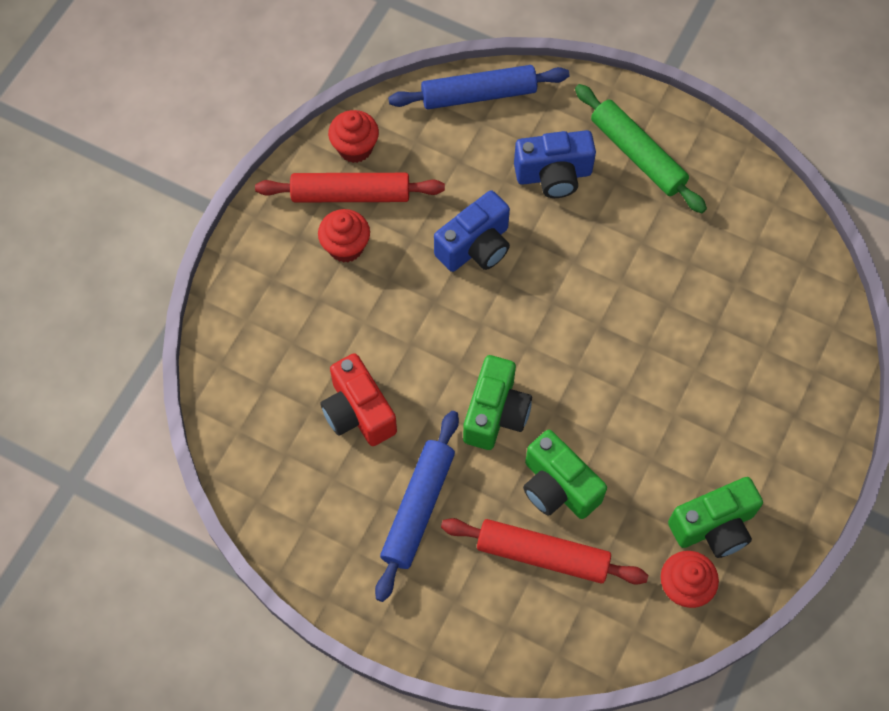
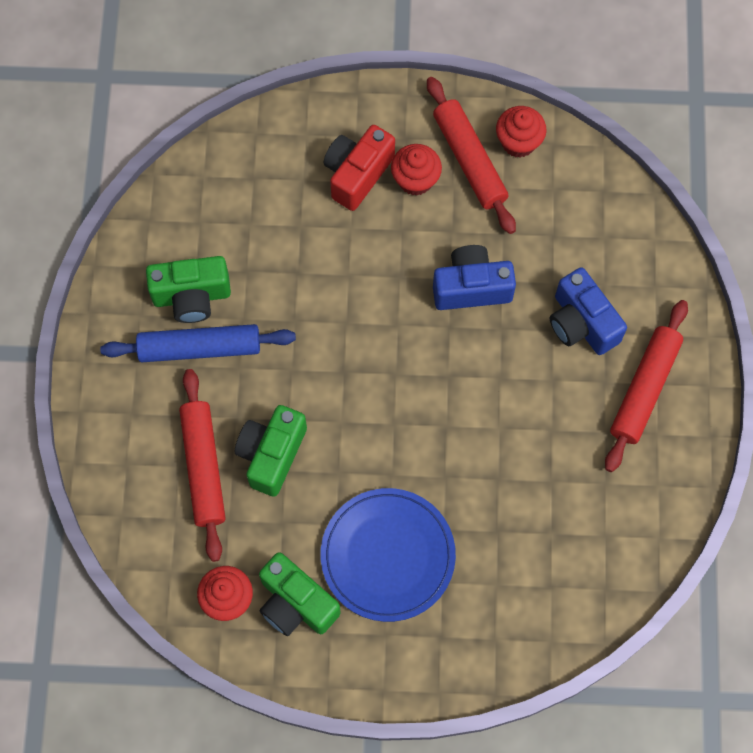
camera: 65 degrees right, 5 degrees up
(358, 412) = (264, 261): red camera -> red camera (357, 174)
(475, 247) = (471, 287): blue camera -> blue camera turned 150 degrees clockwise
(478, 95) = (632, 221): blue rolling pin -> none
(495, 413) = (316, 373): green camera -> green camera (192, 296)
(637, 155) = (644, 389): green rolling pin -> red rolling pin
(701, 427) = (387, 556): none -> blue plate

